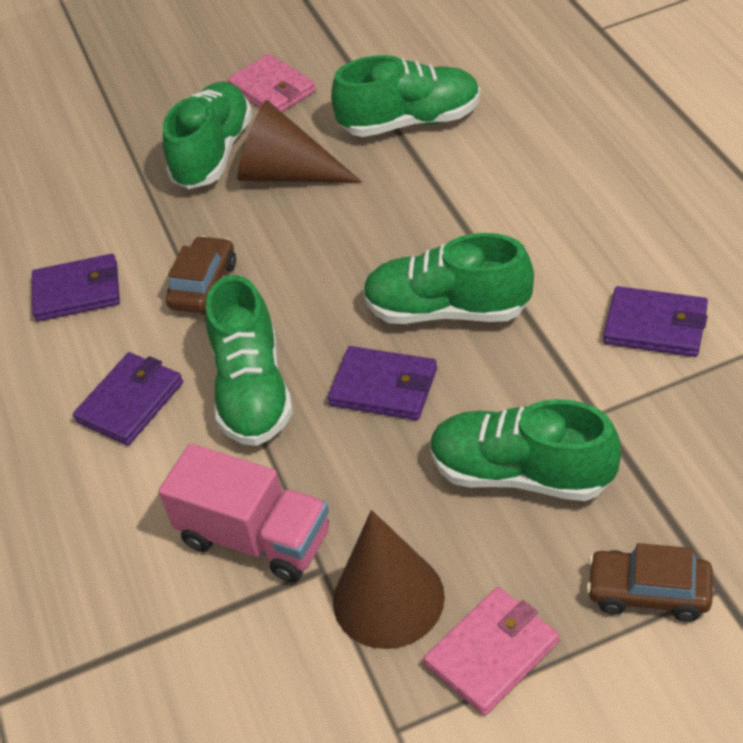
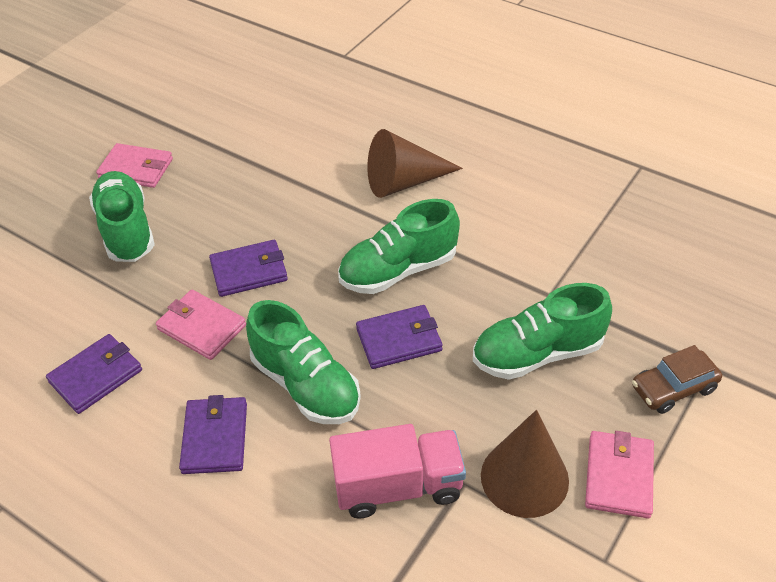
camera: 40 degrees left, 0 degrees up
(204, 285) = (201, 327): brown car -> pink wallet
(287, 174) = (200, 223): brown cone -> brown cone (404, 182)
(410, 122) = (264, 156): green shoe -> none
(655, 326) = (537, 226): purple wallet -> purple wallet (249, 271)

